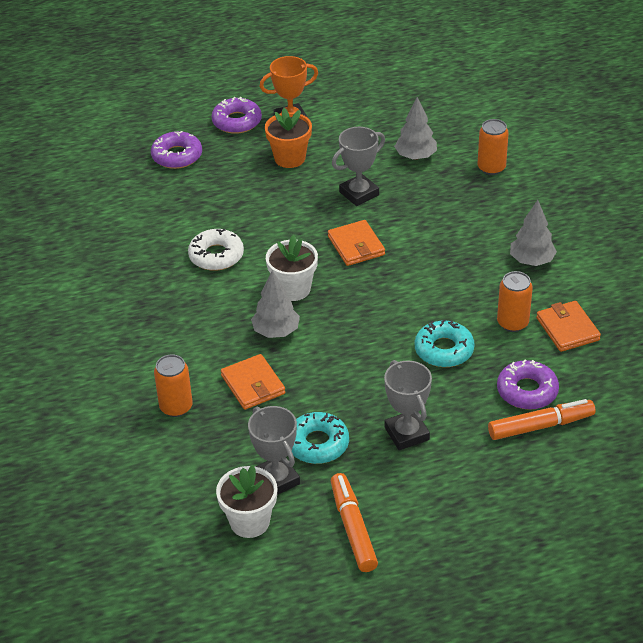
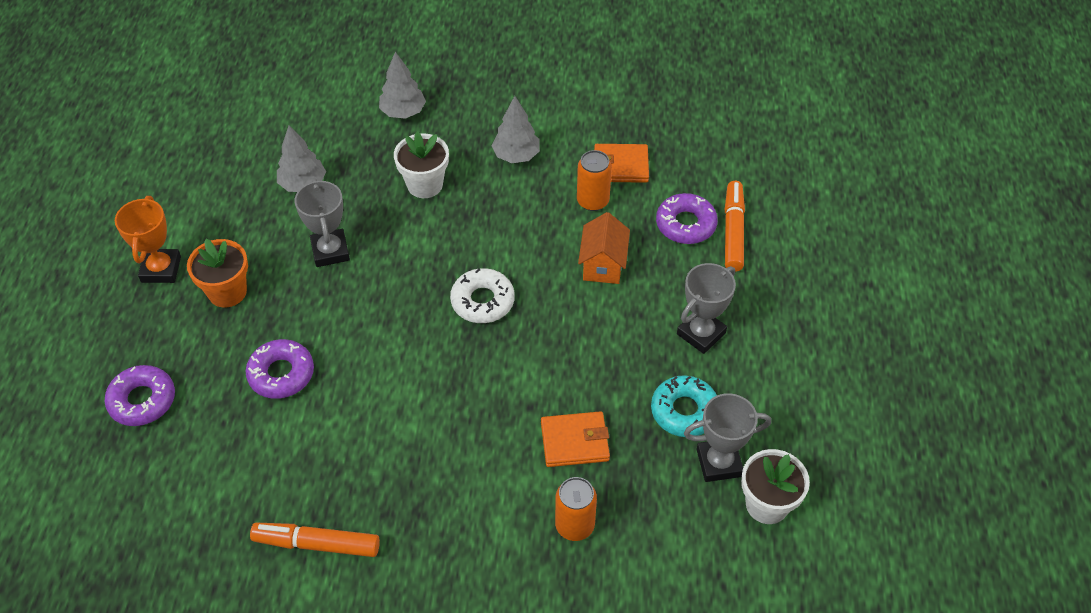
camera: 70 degrees left, 10 degrees up
(216, 256) = (350, 414): white donut -> white donut (482, 301)
(237, 121) = (122, 320): purple donut -> purple donut (281, 374)
(276, 331) = (505, 395): grey tree -> grey tree (403, 112)
(293, 289) = (447, 359): white flower pot -> white flower pot (425, 185)
(353, 528) = (805, 418): orange marker -> orange marker (317, 544)
(356, 246) = (412, 282): orange wallet -> none
(406, 434) = (701, 333): grey trophy -> grey trophy turned 45 degrees counterclockwise
(444, 350) = (603, 265): turquoise donut -> orange house
(491, 168) = (362, 133): orange can -> none

